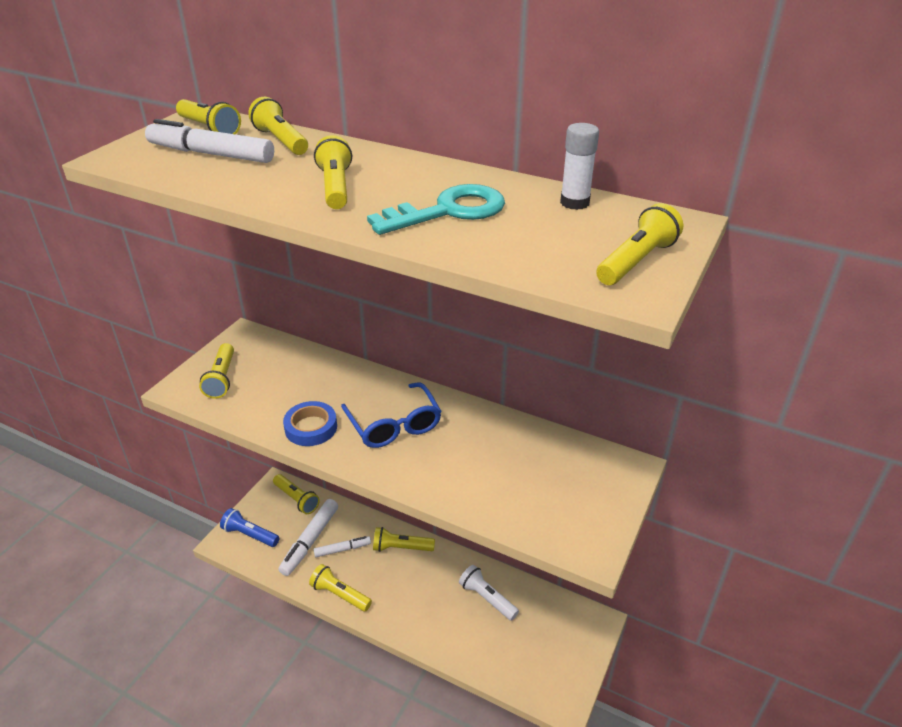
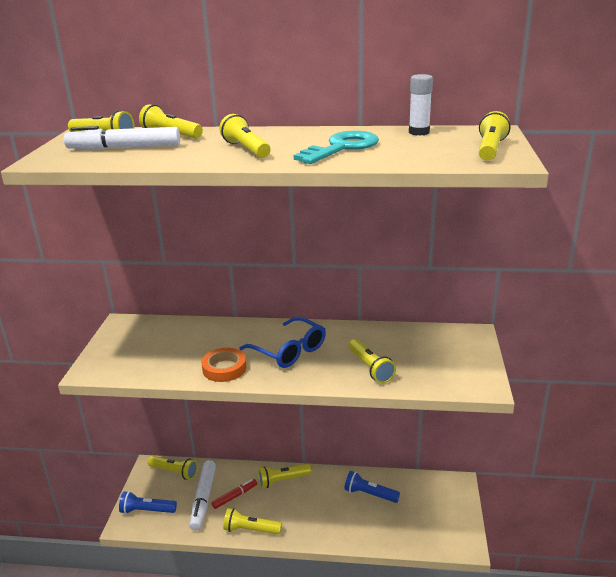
camera: 20 degrees left, 10 degrees down
(222, 378) = (124, 355): yellow flashlight -> yellow flashlight (370, 368)
(311, 427) = (224, 368): blue tape -> orange tape
(342, 549) = (235, 496): white marker -> red marker
(487, 598) = (369, 494): white flashlight -> blue flashlight

